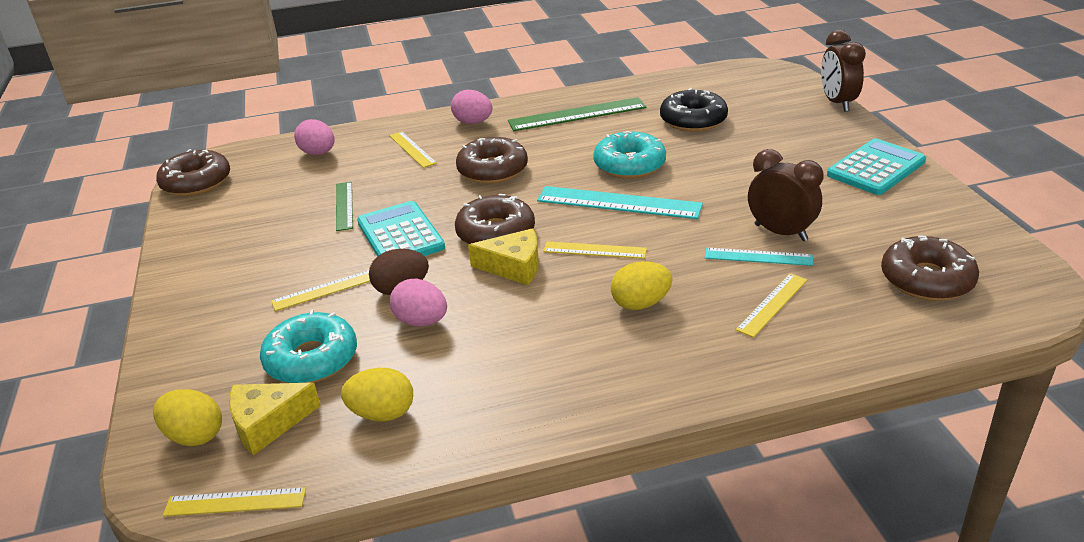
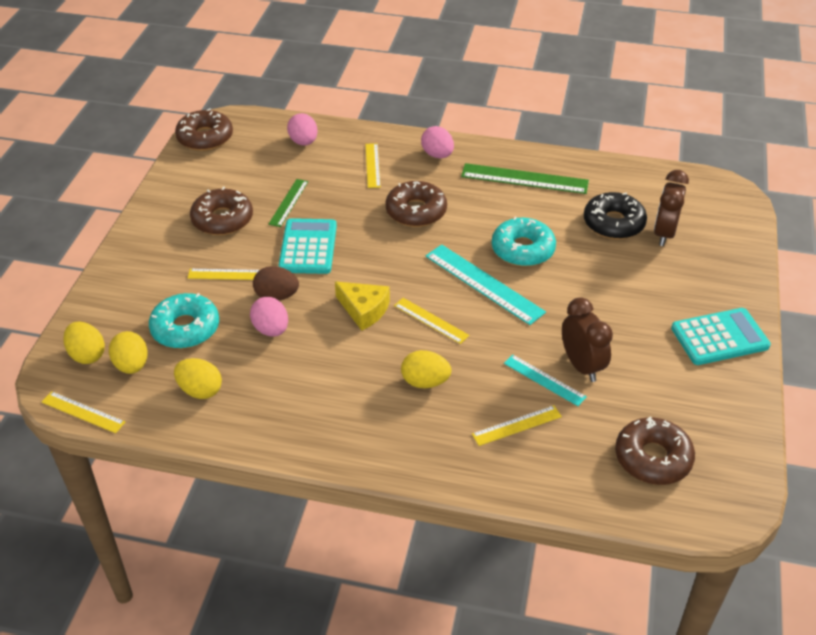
camera: 25 degrees right, 10 degrees up
(268, 423) = (132, 365): yellow cheese -> yellow egg
(496, 233) = (374, 274): brown donut -> brown donut (222, 219)
(837, 103) = (756, 254): brown clock -> brown clock (664, 233)

